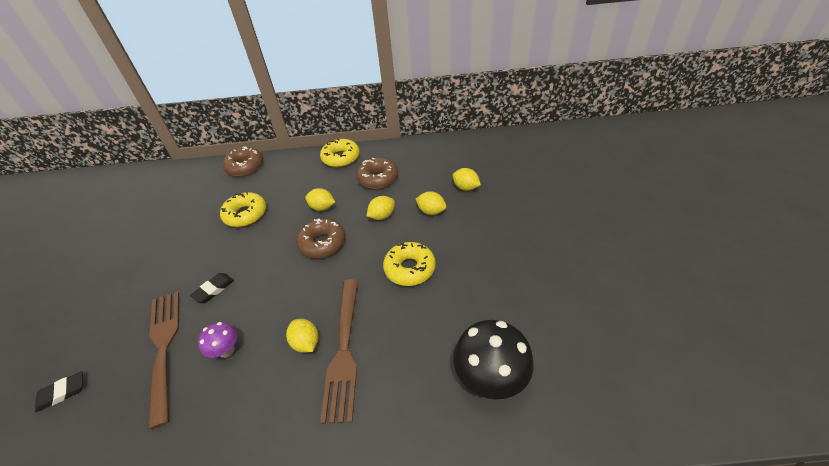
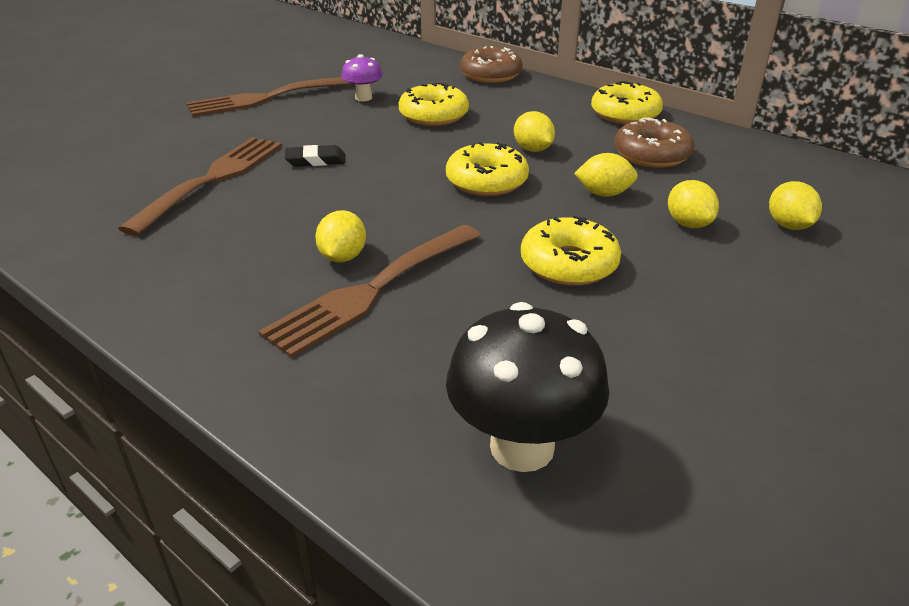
camera: 40 degrees right, 10 degrees down
(62, 393) = (100, 164): black eraser -> none
(122, 261) = (268, 98): none -> brown fork
(226, 350) = (259, 215): purple mushroom -> purple mushroom (363, 98)
(322, 243) = (486, 181): brown donut -> yellow donut

